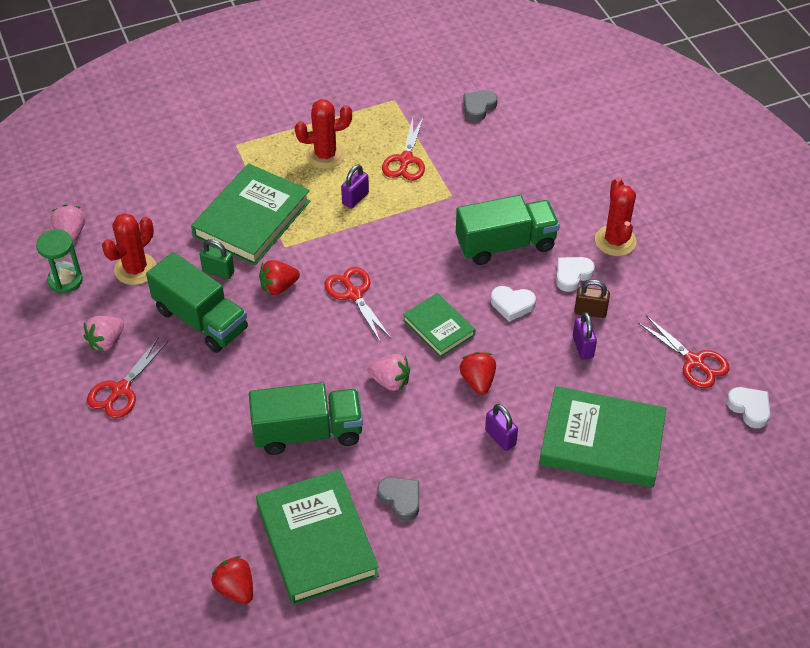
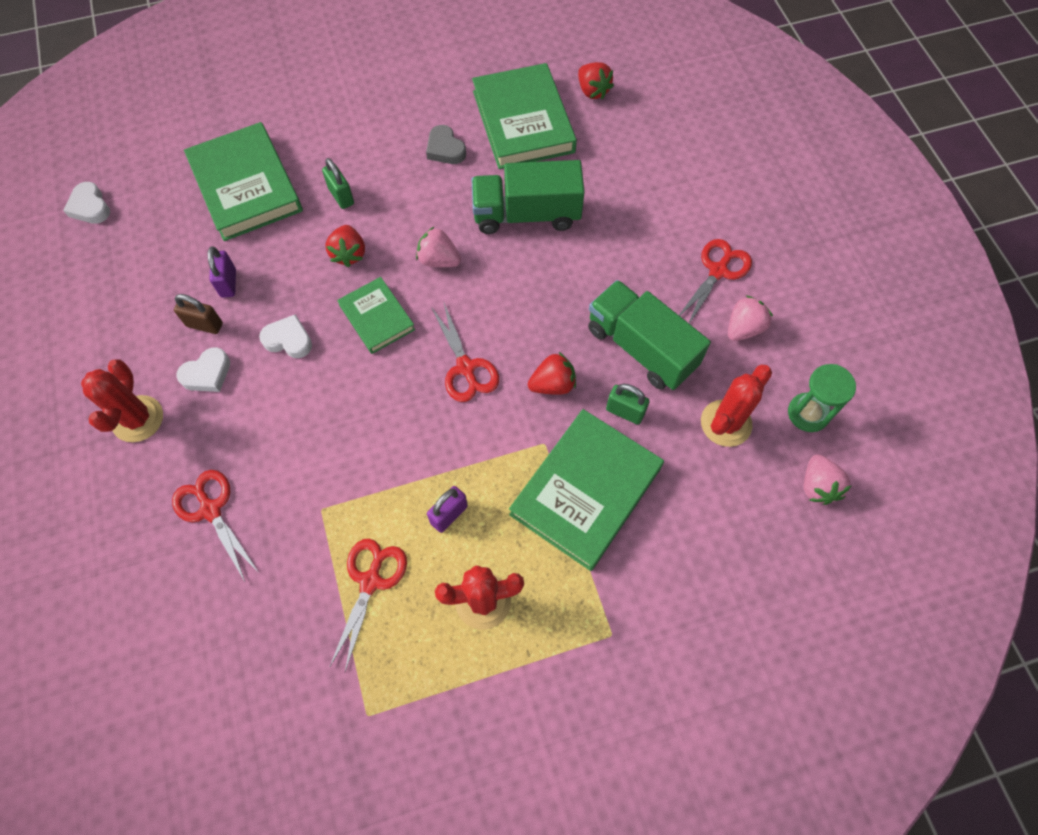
camera: 175 degrees left, 15 degrees up
(478, 107) = (242, 684): grey heart -> none
(500, 438) = (341, 196): purple padlock -> green padlock
(505, 244) = (272, 424): green truck -> none
(602, 441) = (246, 186): green book -> green book turned 45 degrees clockwise
(694, 361) = (119, 258): red scissors -> red scissors (211, 510)

